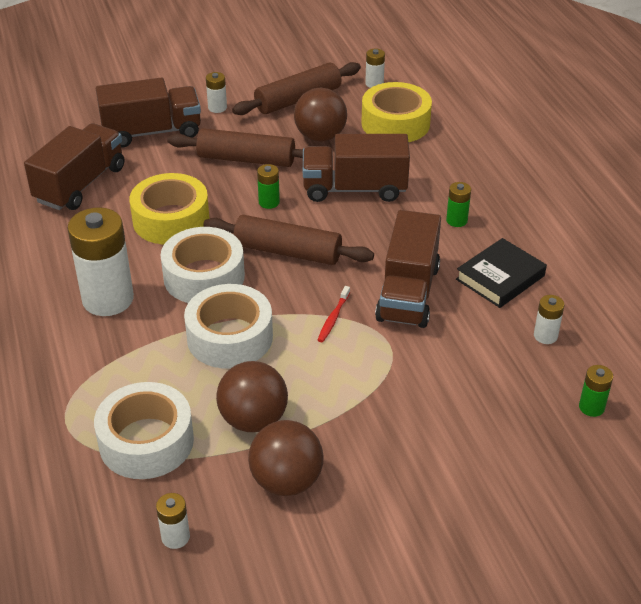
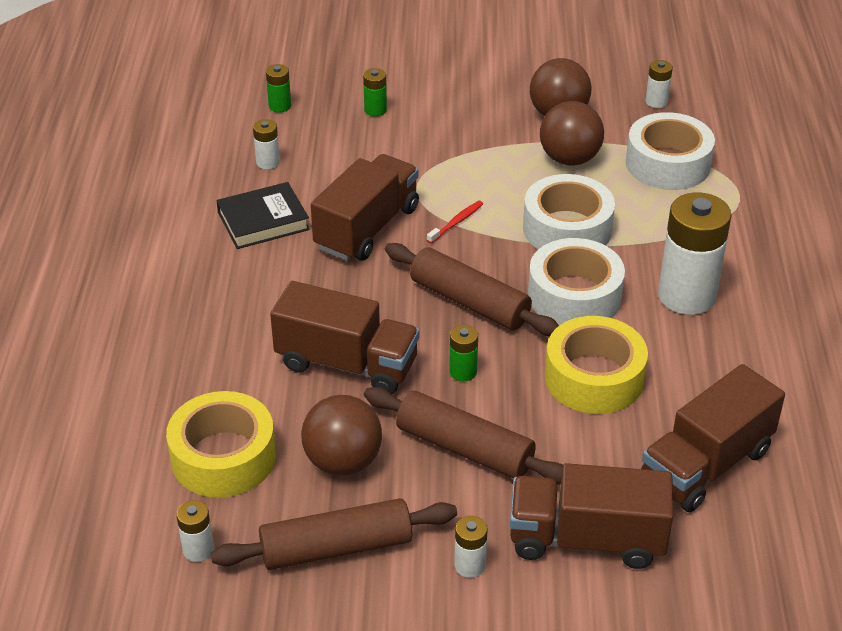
camera: 160 degrees left, 0 degrees up
(456, 220) = (256, 292): green battery -> green battery (375, 110)

